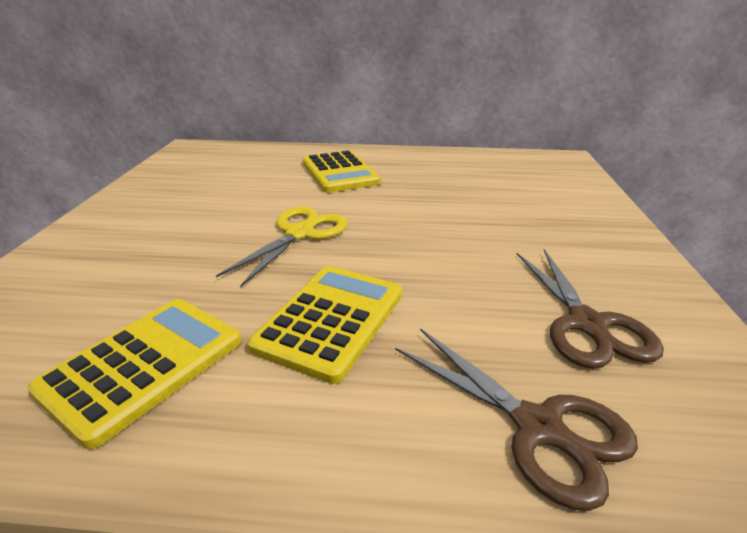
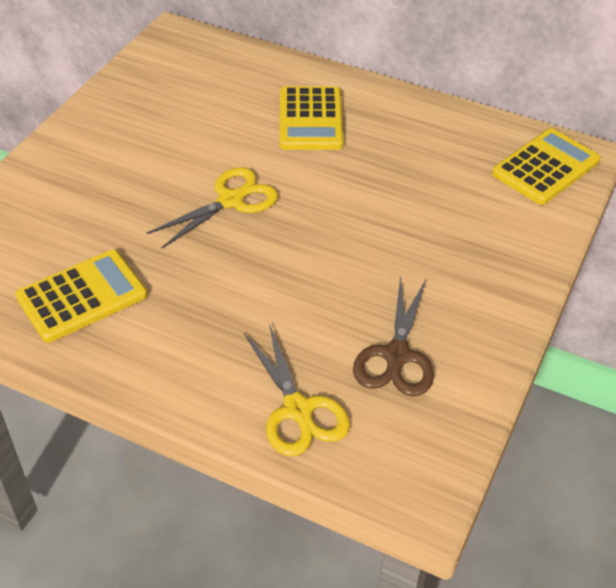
camera: 20 degrees right, 15 degrees up
(331, 320) = (214, 297): yellow calculator -> yellow calculator (545, 167)
(538, 427) = (298, 410): brown scissors -> yellow scissors

